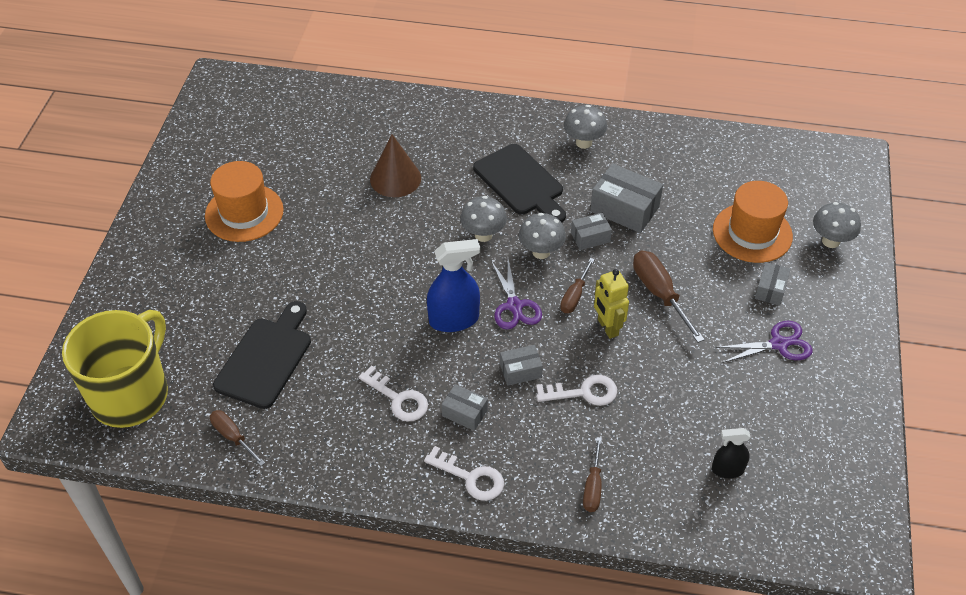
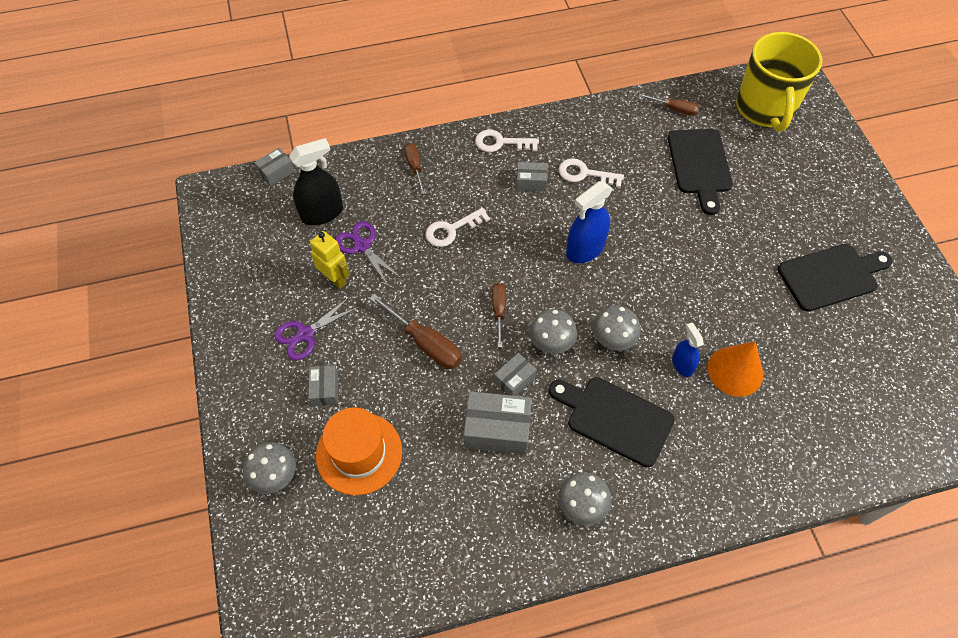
camera: 155 degrees right, 10 degrees up
(244, 213) = (831, 276): orange hat -> black cutting board
(395, 178) = (735, 371): brown cone -> orange cone
(436, 198) = (682, 364): none -> blue spray bottle
(514, 306) = (544, 281): purple scissors -> purple scissors (362, 246)
(520, 371) = (508, 228): grey box -> grey box (276, 172)
(607, 327) = (457, 292): yellow robot -> yellow robot (335, 279)
(727, 470) = (322, 213): black spray bottle -> black spray bottle, size x1.69

